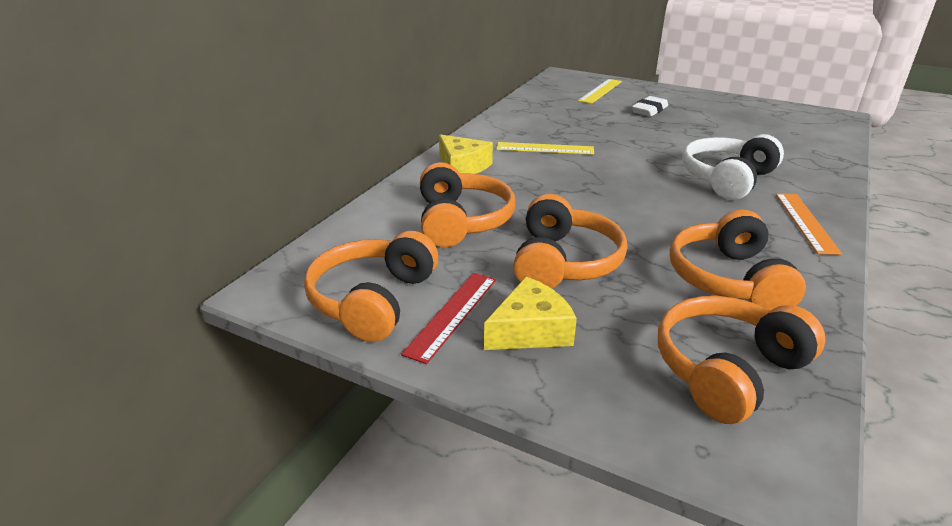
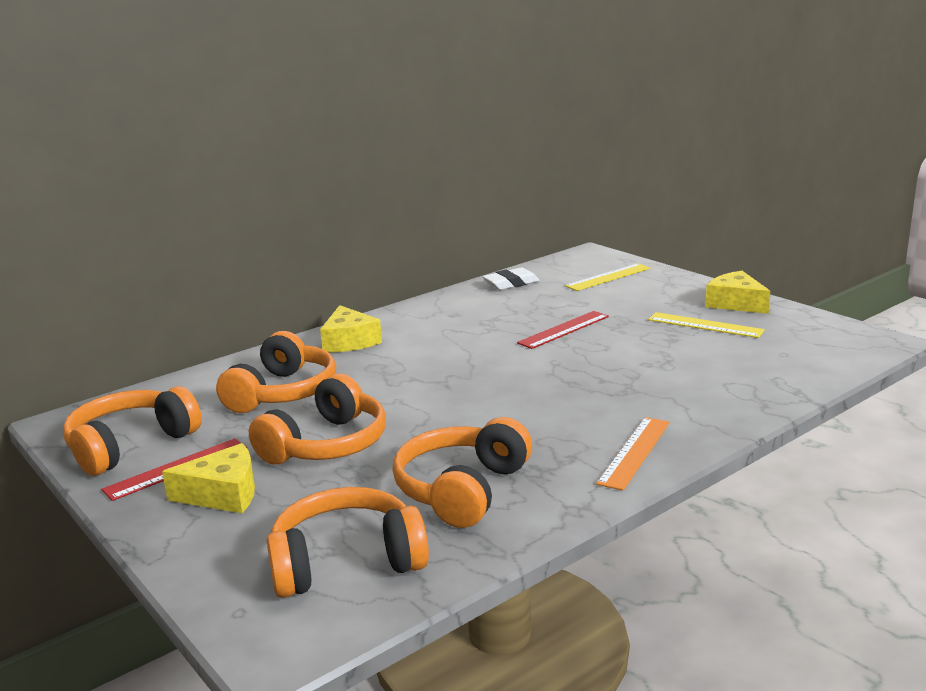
camera: 25 degrees right, 10 degrees down
(545, 148) = (455, 334): yellow ruler -> yellow ruler (705, 325)
(623, 134) = (564, 330): none -> red ruler
(649, 110) = (635, 306): white eraser -> white eraser (511, 283)
(713, 101) = (735, 303): none -> yellow cheese
(727, 179) = (612, 394): white headphones -> none

